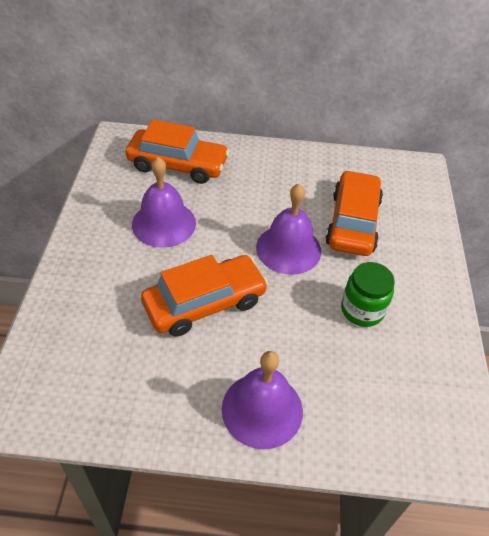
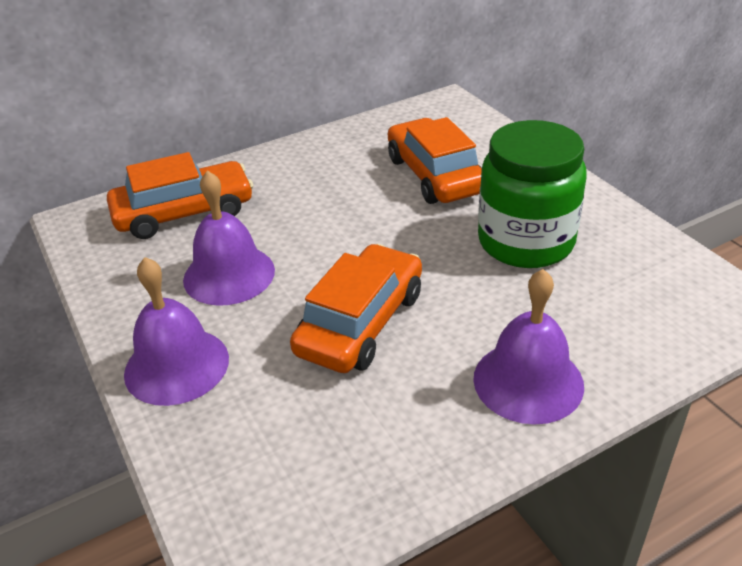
camera: 30 degrees left, 10 degrees down
(288, 249) = (396, 228): purple bell -> purple bell (176, 365)
(362, 310) = (525, 242): green jar -> green jar, size x1.73

